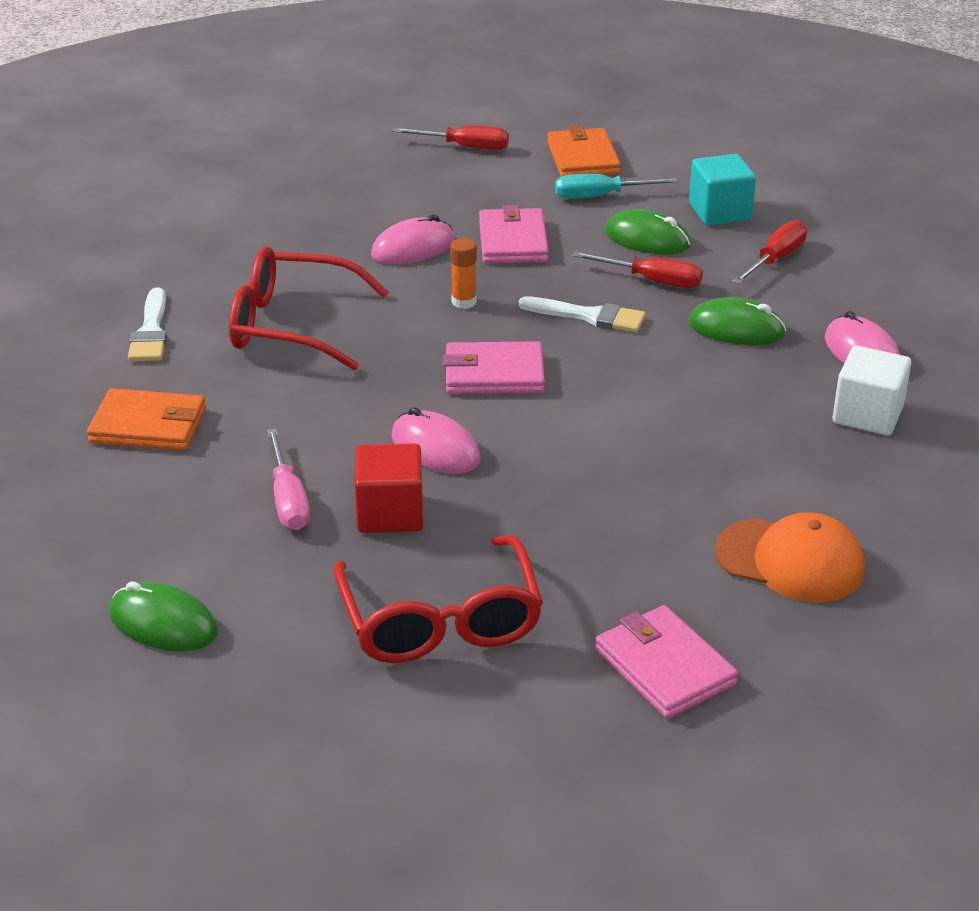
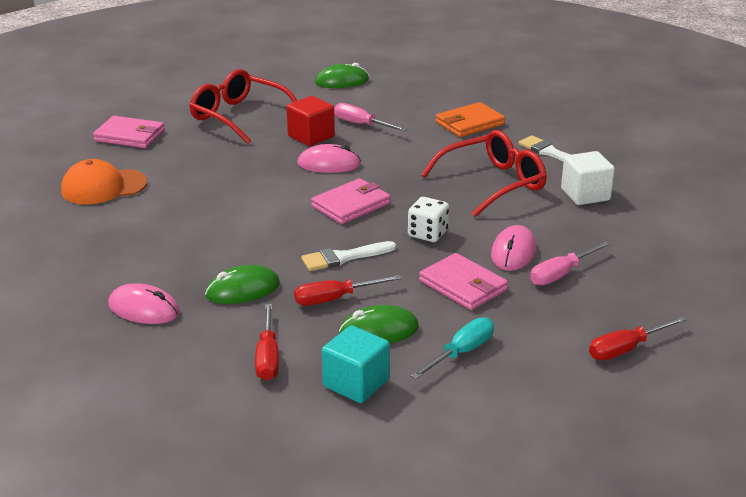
camera: 140 degrees right, 5 degrees down
(407, 212) = (561, 274): none -> pink screwdriver
(464, 302) = (428, 234): orange glue stick -> white dice
(583, 158) = (528, 385): orange wallet -> none
(867, 415) = (112, 270): white cube -> white cube (585, 194)

